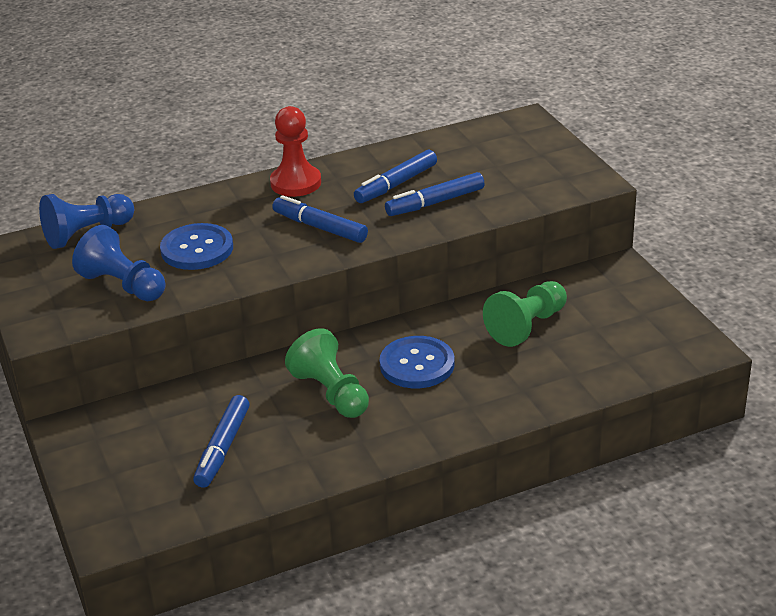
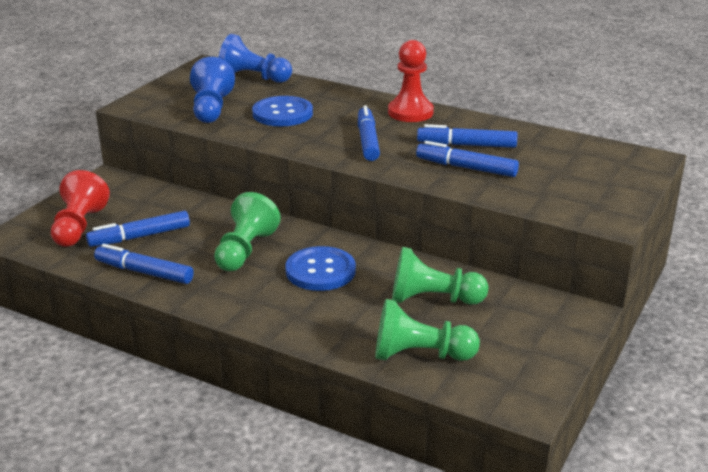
camera: 50 degrees right, 5 degrees down
(149, 483) = (79, 227): none -> red pawn
(295, 469) = (144, 272): none -> blue marker
(594, 367) = (420, 355): none -> green pawn

